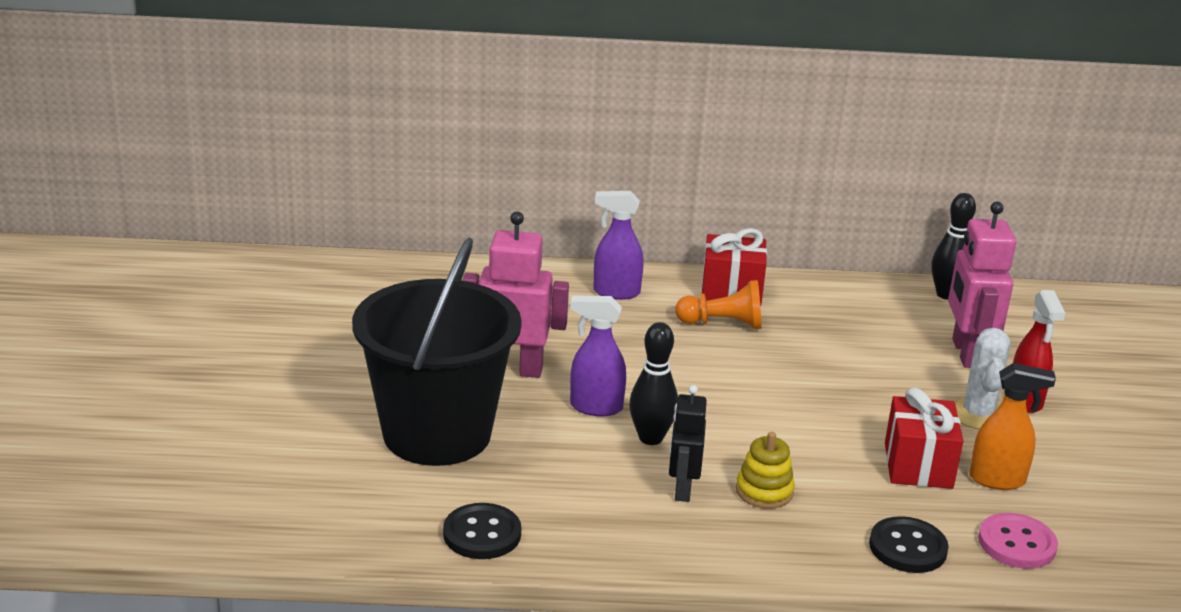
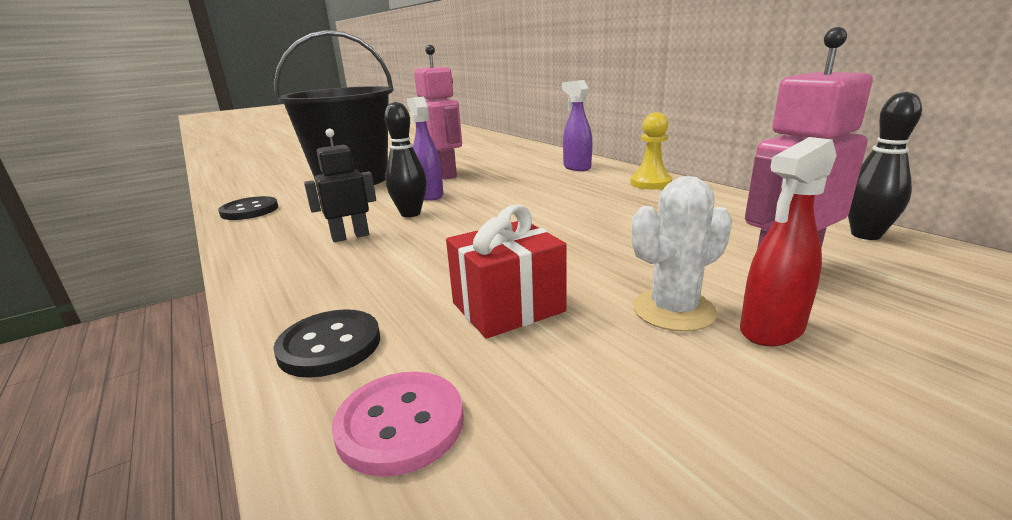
camera: 60 degrees right, 5 degrees down
(723, 324) = (601, 192): orange pawn -> none
(731, 291) = (650, 183): red gift -> yellow pawn
(764, 491) = (376, 259): yellow stacking toy -> none
(997, 480) = (546, 363): orange spray bottle -> none

